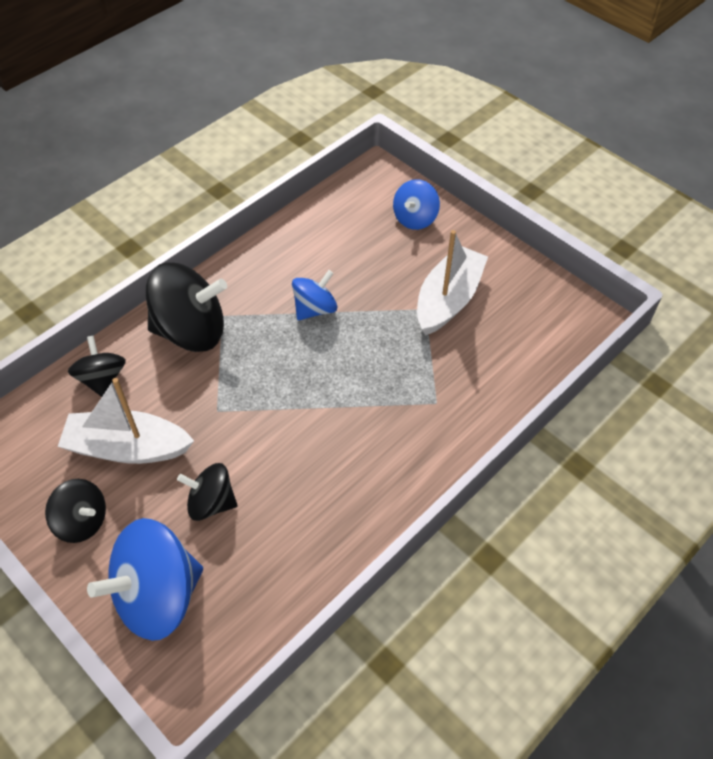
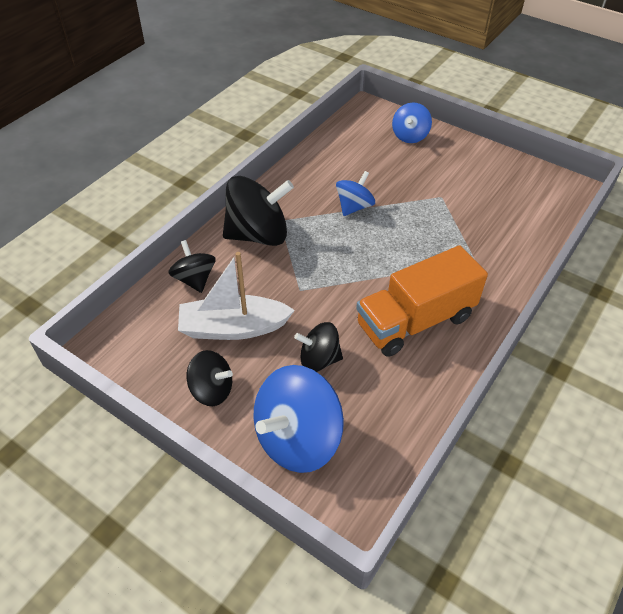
camera: 10 degrees left, 5 degrees down
(337, 471) = (415, 321): none -> orange truck
(448, 299) = (457, 188): white boat -> none

